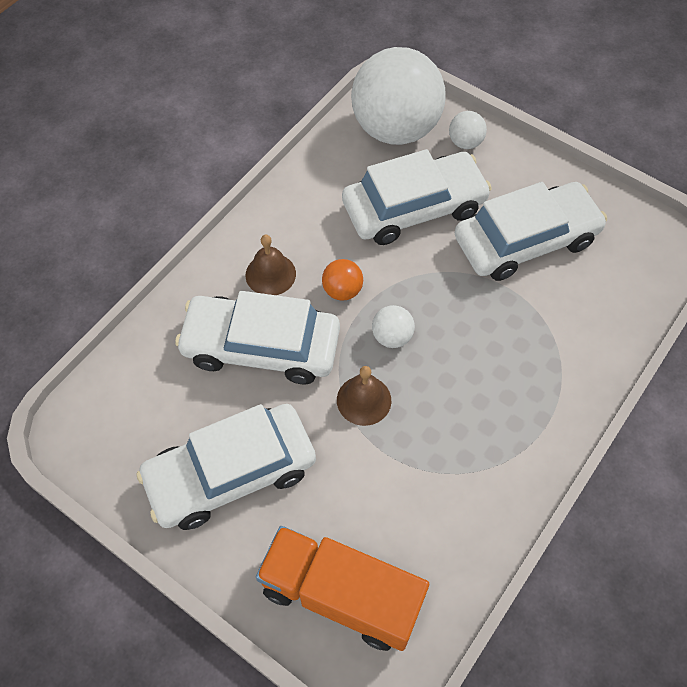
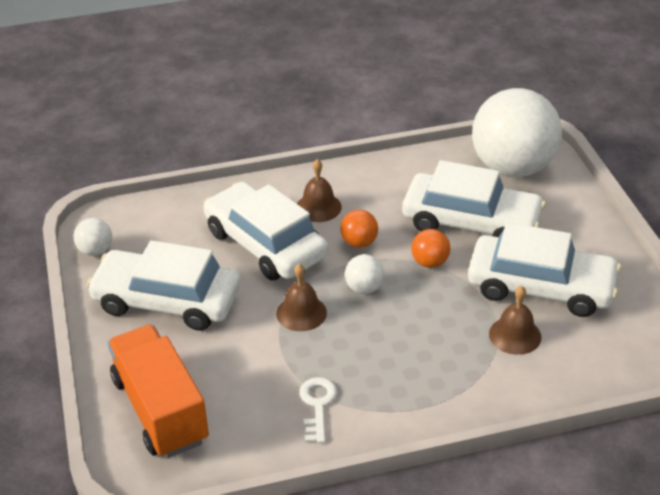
camera: 40 degrees right, 20 degrees down
(419, 273) = (430, 262): none -> orange ball
(465, 142) = (561, 202): white ball -> white ball (95, 251)
(466, 486) = (317, 405): none -> white key
(549, 303) = (515, 335): none -> brown bell

